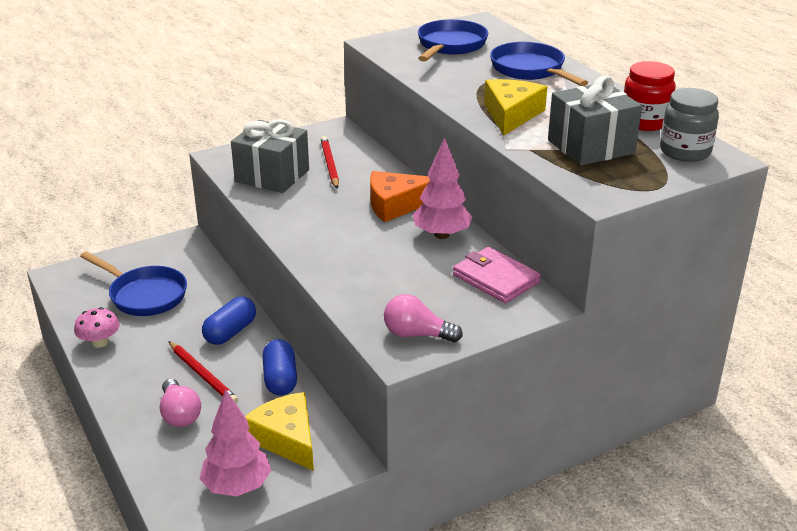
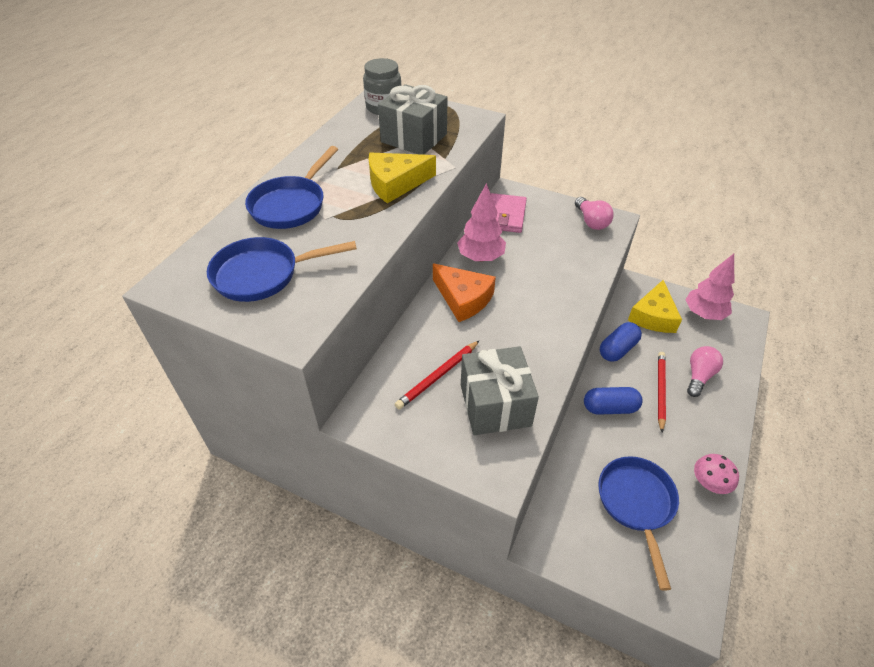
camera: 125 degrees left, 15 degrees up
(644, 122) = (351, 130): red jar -> none

